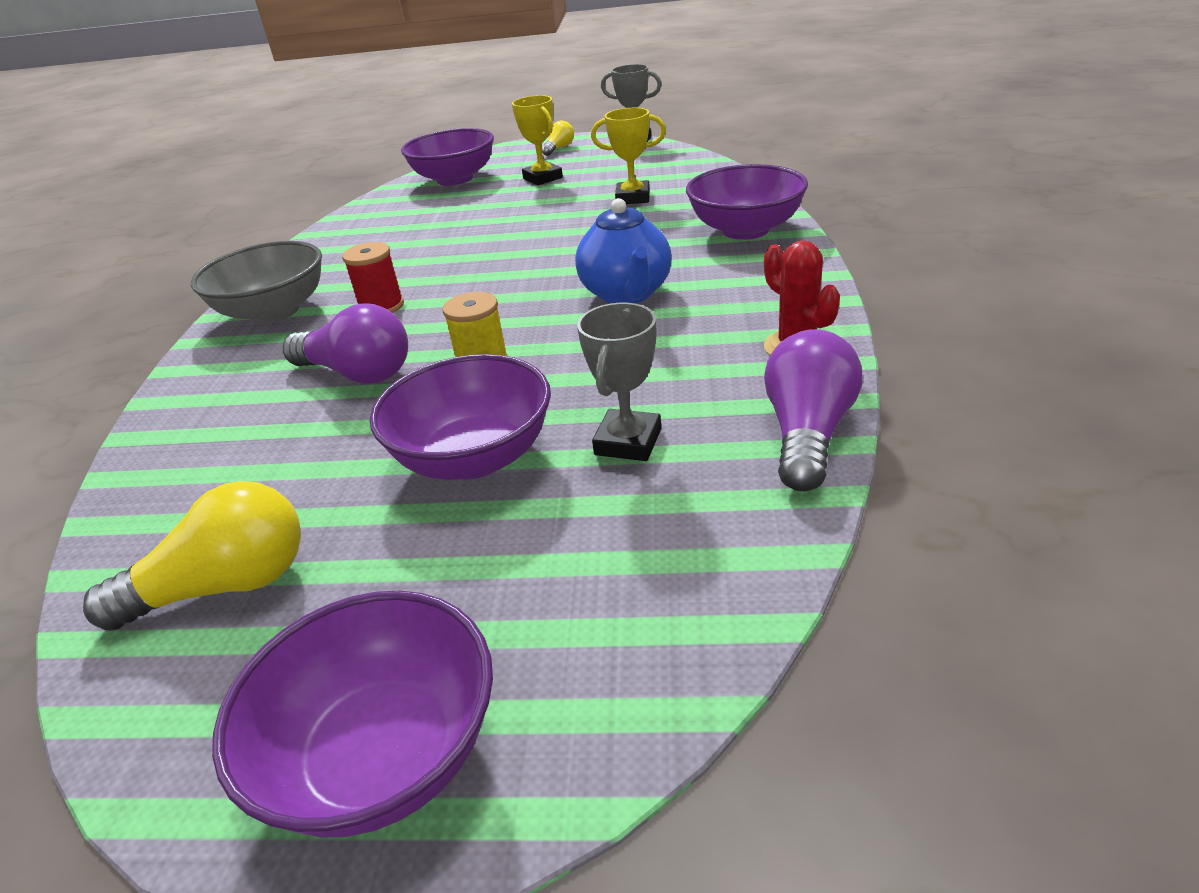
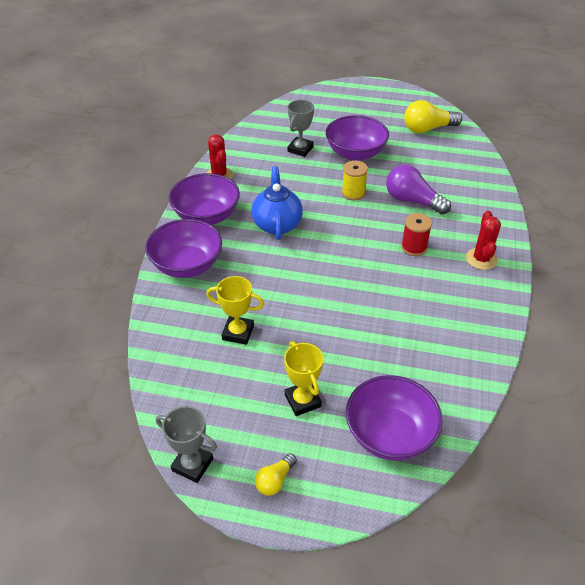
camera: 175 degrees left, 10 degrees up
(274, 312) = (481, 259): grey bowl -> red cactus
(383, 755) = (372, 94): purple bowl -> purple bowl (206, 216)
(807, 433) = (240, 141): purple light bulb -> none

